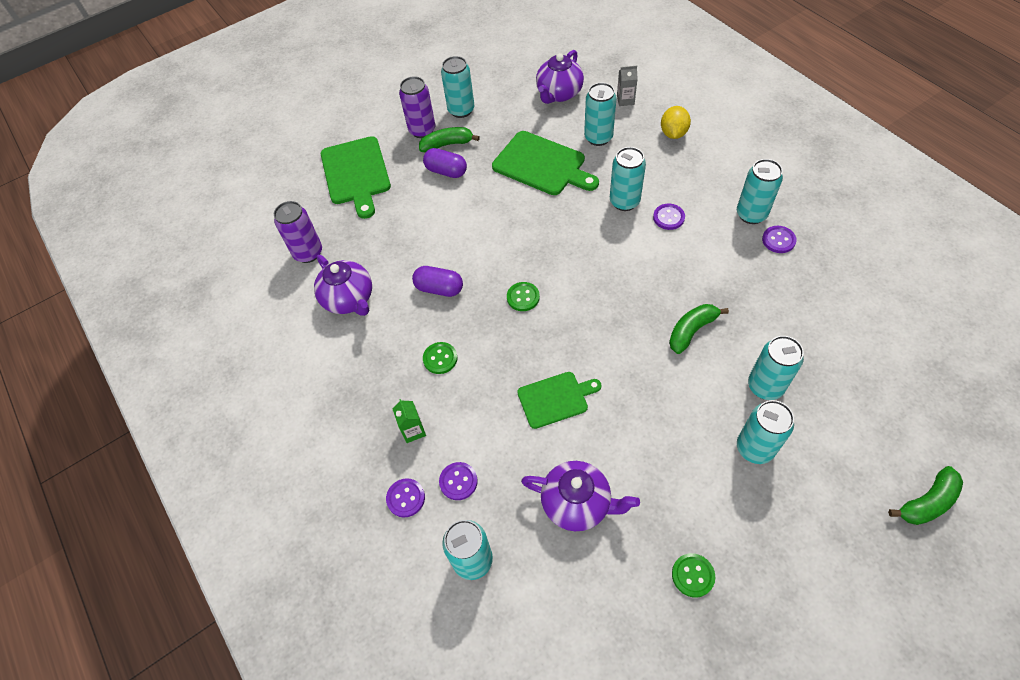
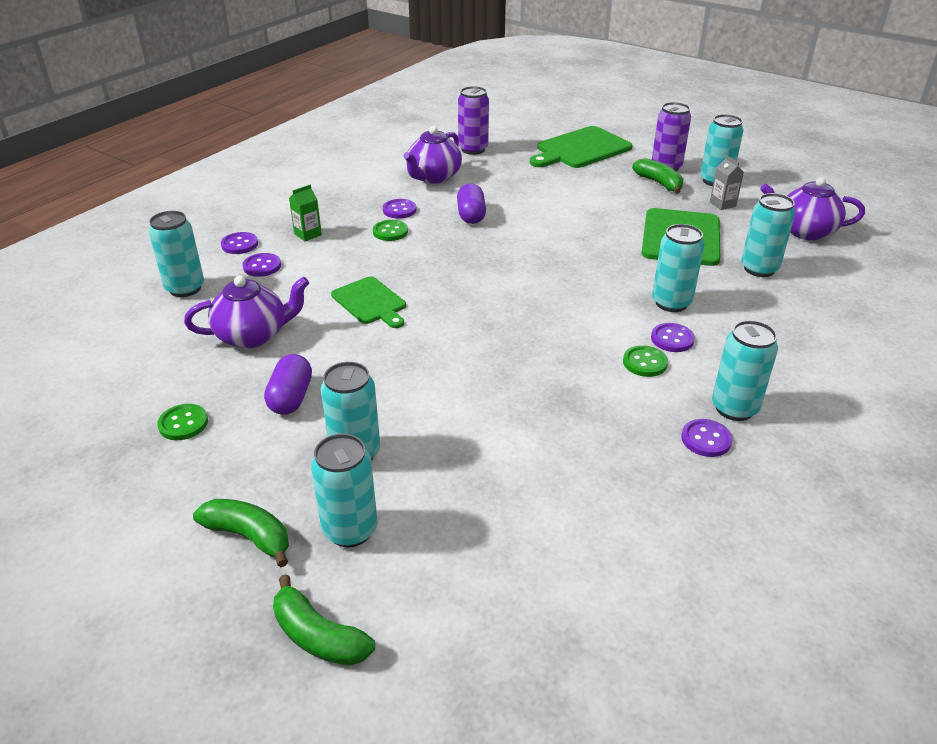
camera: 65 degrees right, 20 degrees down
(402, 342) = (399, 210): none -> purple button
(446, 171) = (622, 190): purple capsule -> purple capsule (291, 398)
(523, 297) = (487, 261): green button -> green button (644, 363)
(577, 503) = (253, 335): purple teapot -> purple teapot turned 105 degrees counterclockwise
(625, 100) = (845, 277): grey carton -> grey carton (722, 204)
(673, 133) = (823, 322): yellow lemon -> none
(691, 331) = (505, 381): green banana -> green banana (249, 536)
(765, 386) = (450, 452): turquoise can -> turquoise can (350, 530)

